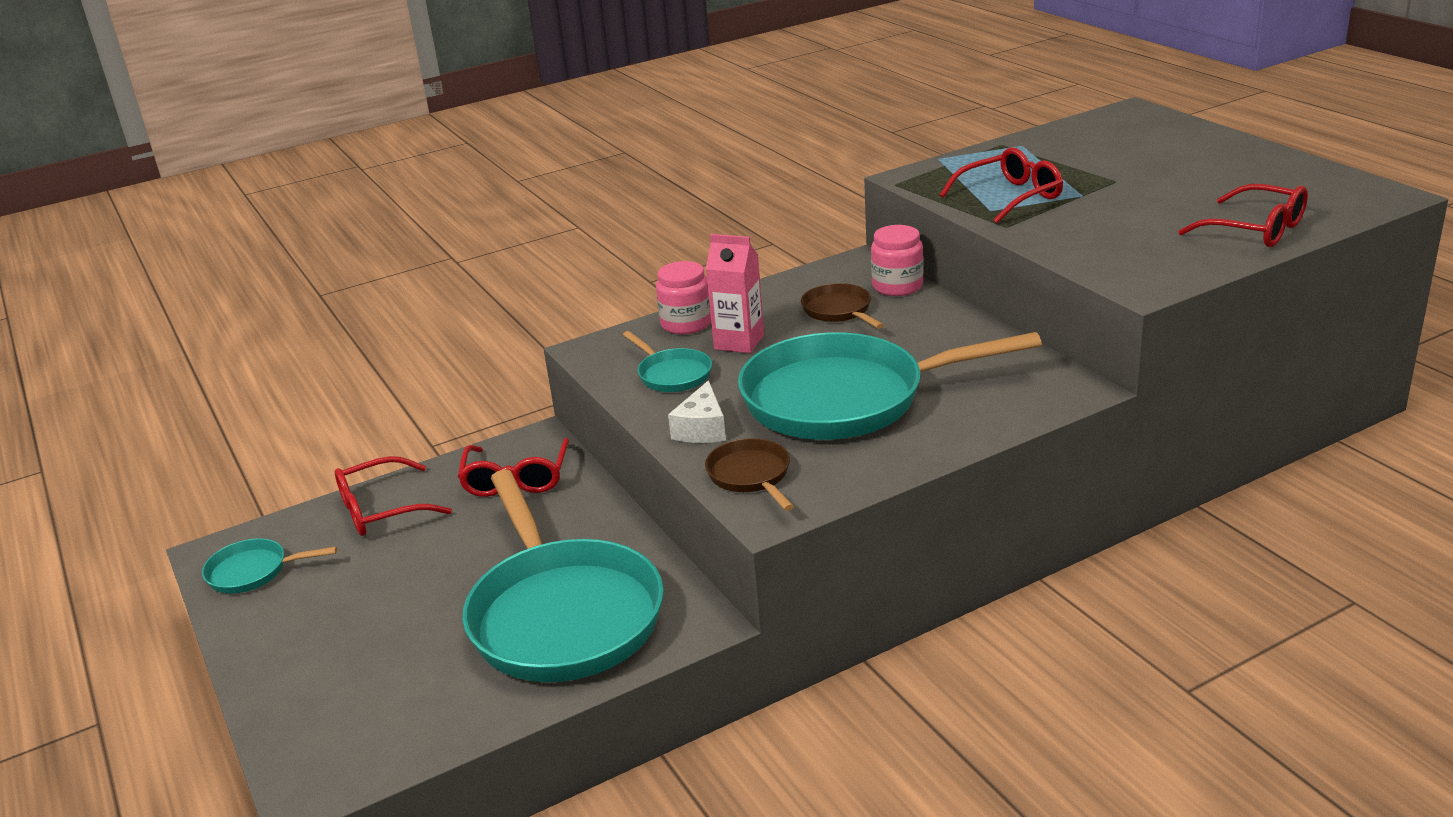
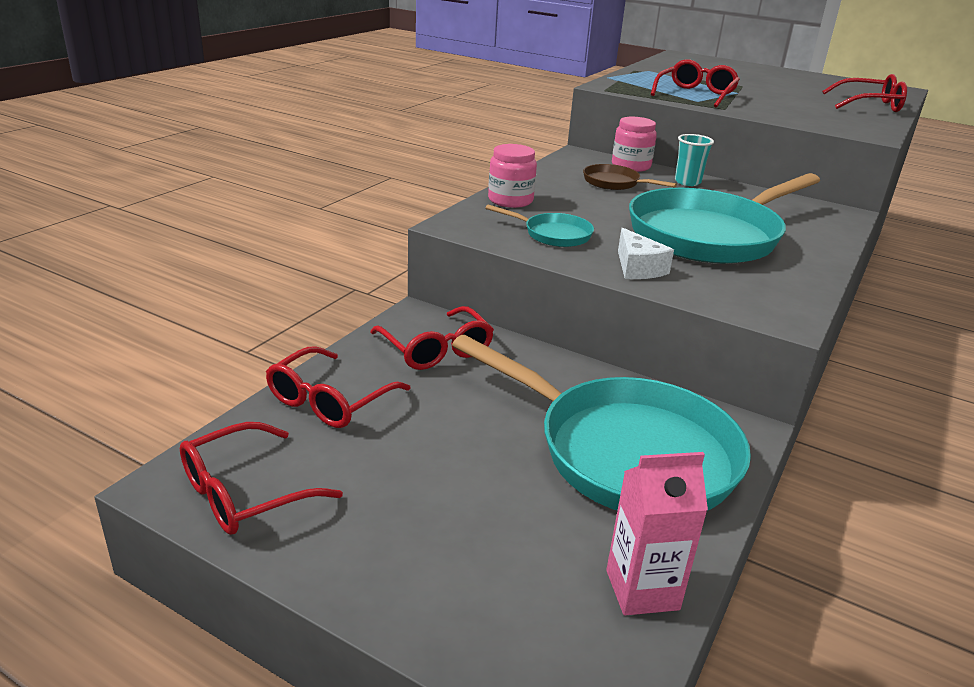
camera: 35 degrees left, 0 degrees up
(253, 572) = (245, 493): turquoise pan -> red glasses
(739, 342) = (572, 208): pink carton -> pink carton (642, 590)
(751, 476) = (728, 295): brown pan -> none
(935, 318) = (687, 182): none -> turquoise cup

